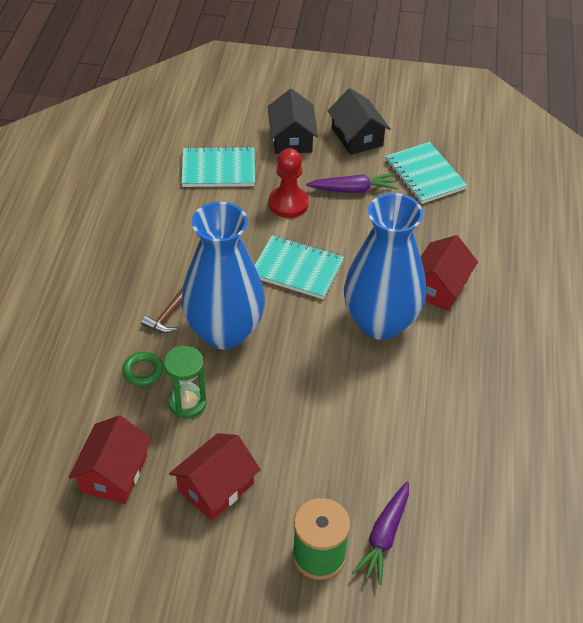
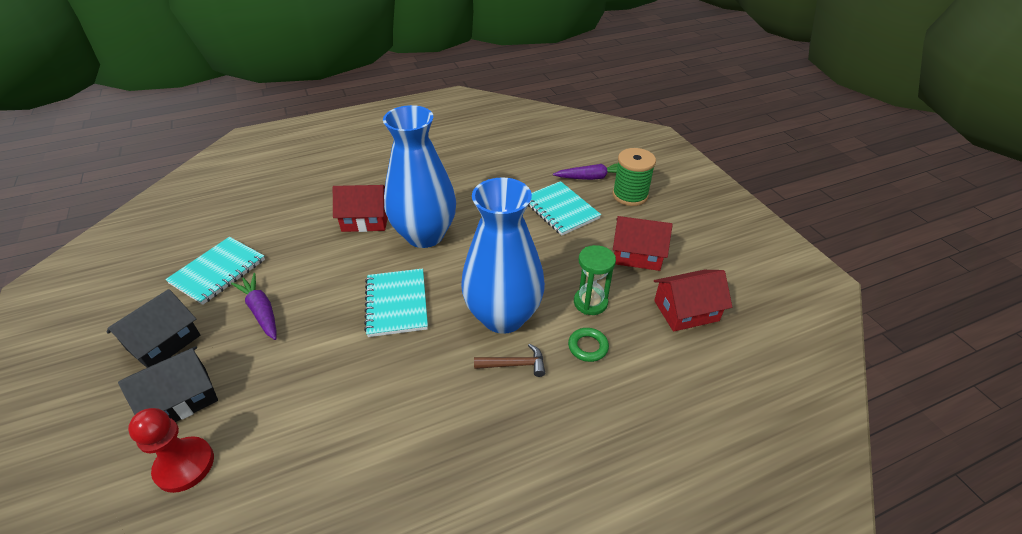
camera: 120 degrees left, 5 degrees down
(218, 169) = (269, 442): turquoise notebook -> turquoise notebook (560, 210)
(288, 203) = (305, 350): red pawn -> red pawn (184, 465)

